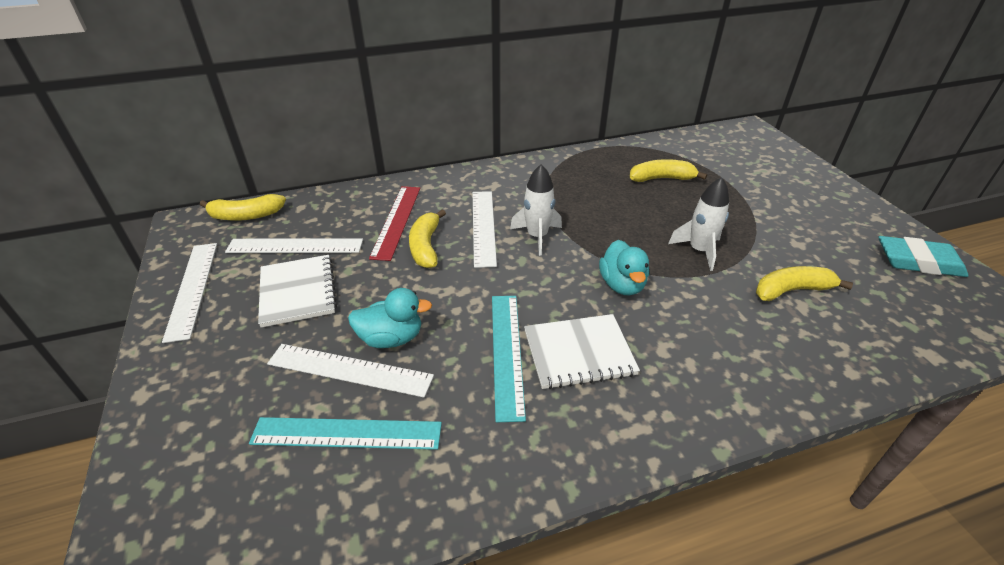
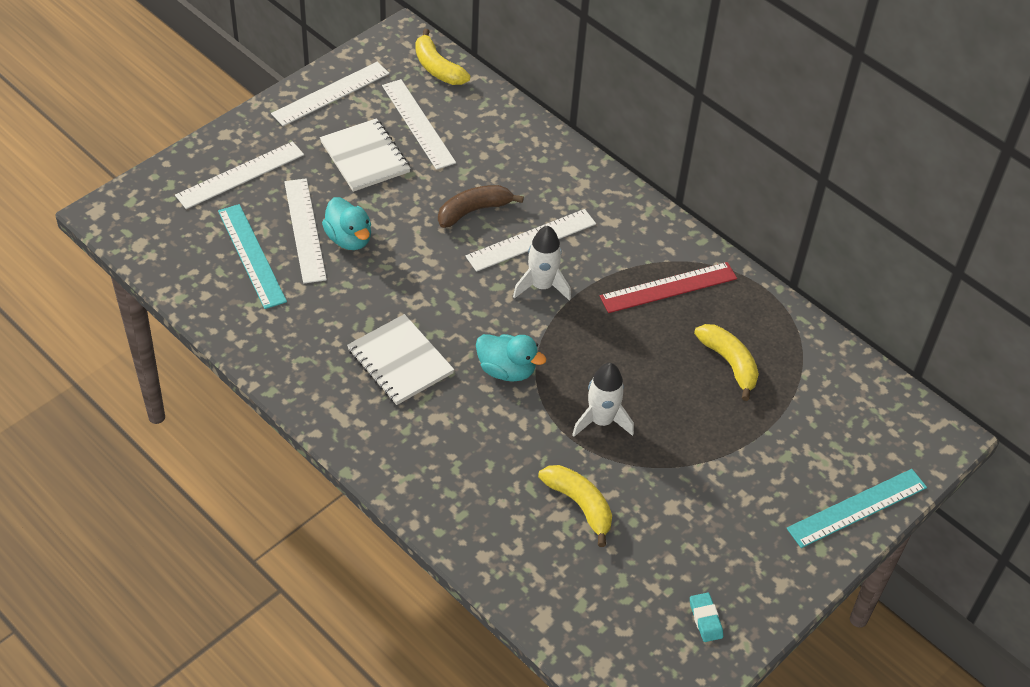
camera: 60 degrees right, 10 degrees up
(217, 401) = (240, 175): none -> white ruler
(298, 292) = (365, 157): white notebook -> white notebook turned 75 degrees counterclockwise
(396, 221) = (498, 173): red ruler -> red ruler (668, 287)
(426, 247) = (473, 211): yellow banana -> brown banana
(507, 352) = (374, 315): turquoise ruler -> turquoise ruler (857, 508)
(622, 285) = (506, 370): turquoise duck -> turquoise duck turned 120 degrees counterclockwise
(918, 262) = (705, 619): turquoise eraser -> turquoise eraser, size x0.52

